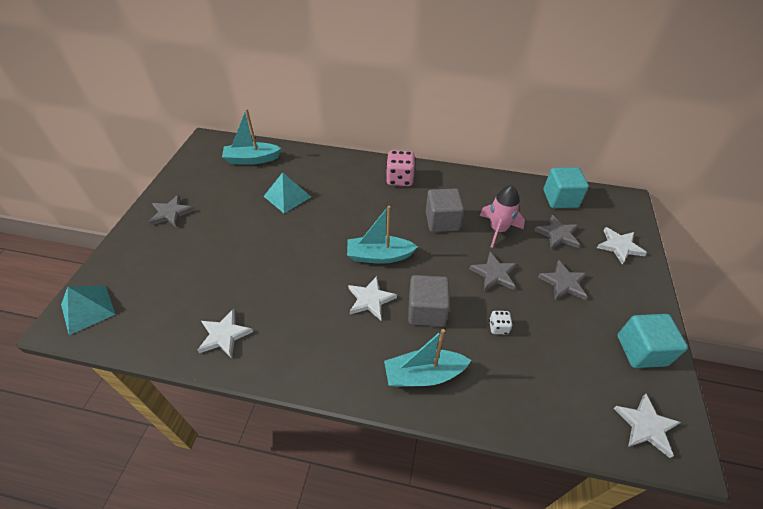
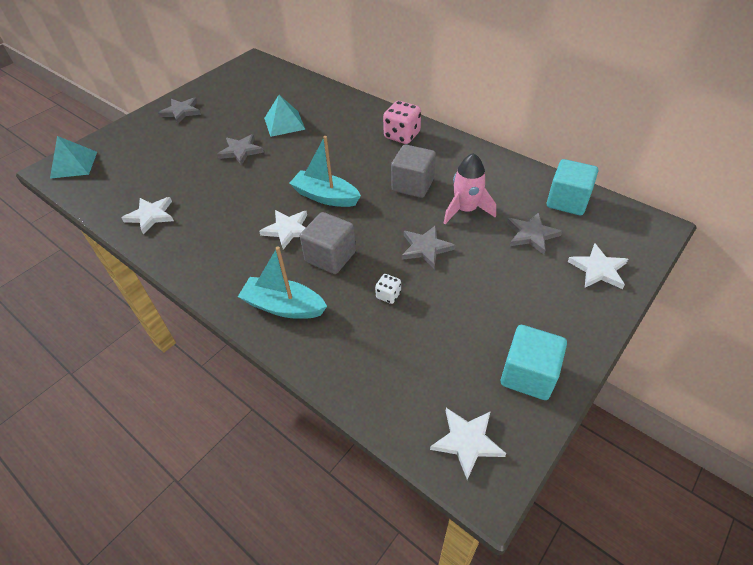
camera: 30 degrees right, 0 degrees up
(252, 159) = (278, 85): turquoise boat -> none
(563, 283) = (495, 281): grey star -> grey star (241, 151)

